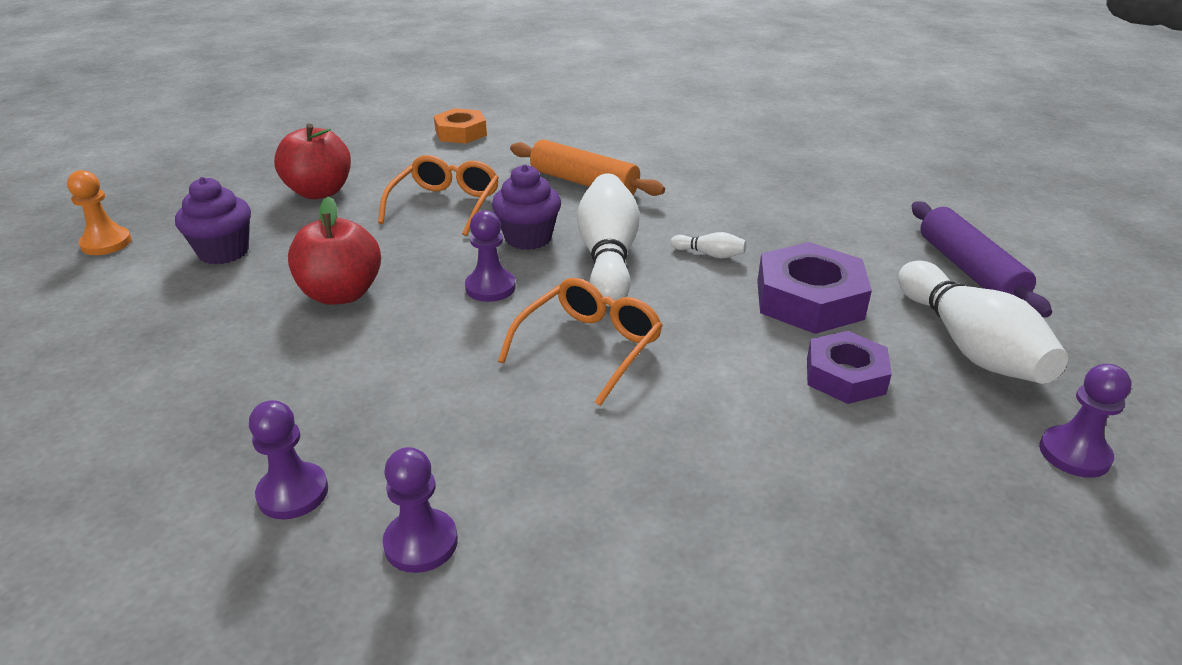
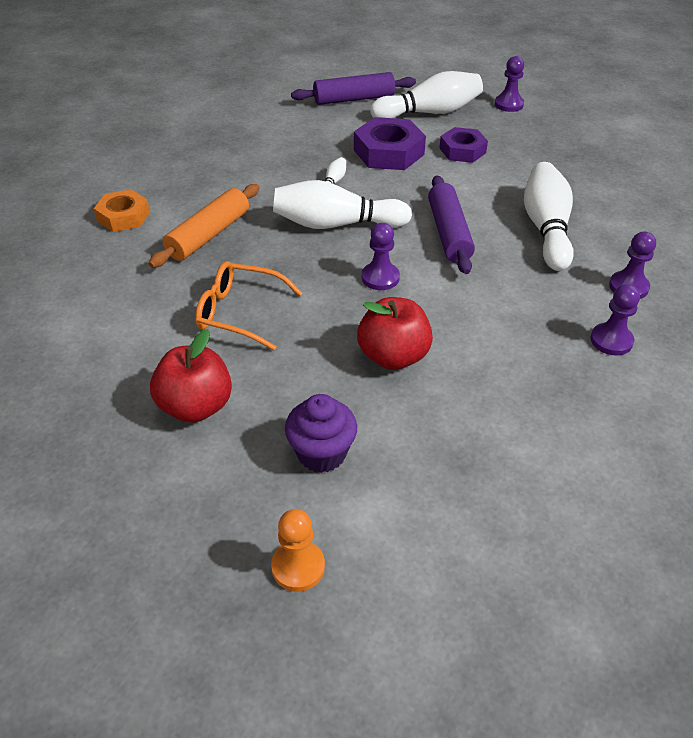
camera: 90 degrees left, 10 degrees up
(460, 133) = (66, 317): orange nut -> orange nut (123, 216)
(528, 238) = (305, 262): purple cupcake -> none
(589, 347) = (448, 233): orange glasses -> purple rolling pin
(603, 455) = (546, 229): none -> white bowling pin

